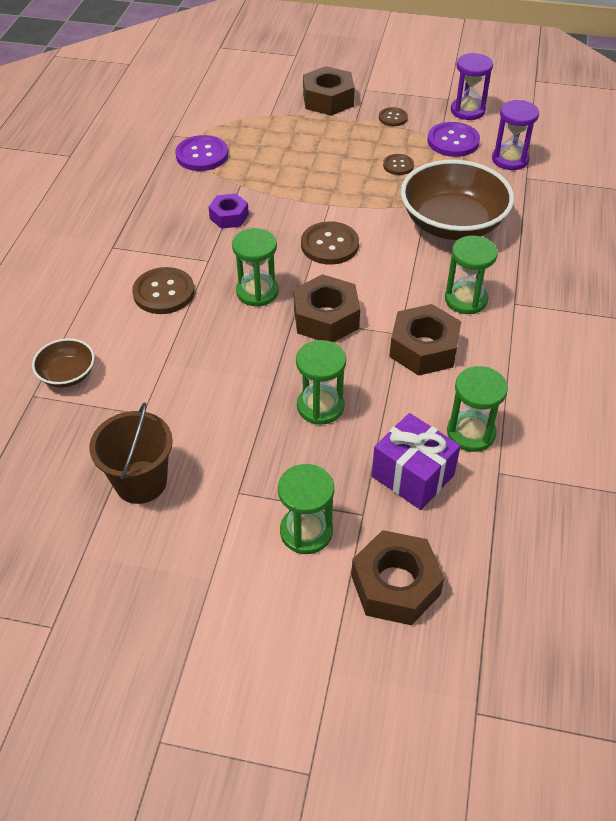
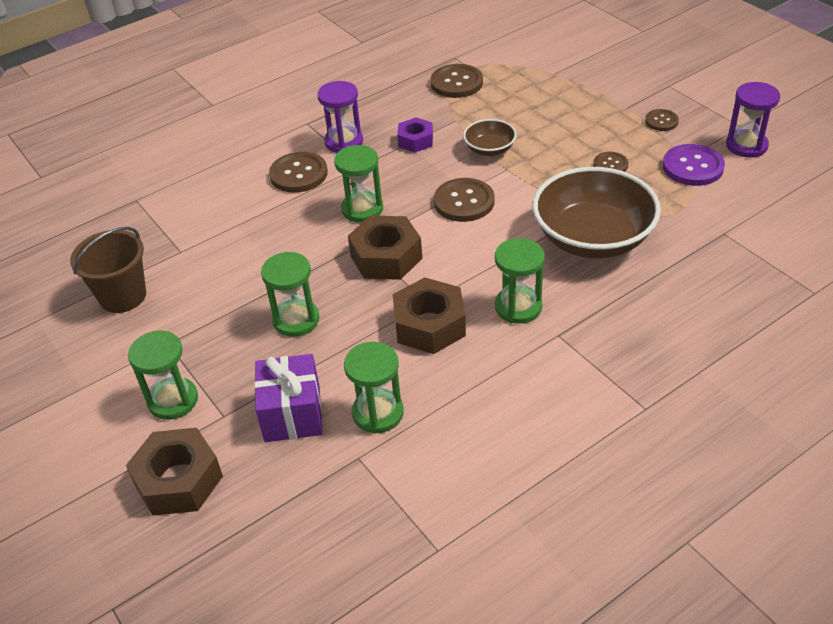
camera: 45 degrees right, 5 degrees down
(67, 374) = (171, 198): brown bowl -> brown bowl (489, 149)
(202, 155) = (456, 83): purple button -> brown button
(328, 100) = (621, 81): brown nut -> none
(510, 159) = (729, 209): purple hourglass -> purple hourglass (344, 142)

